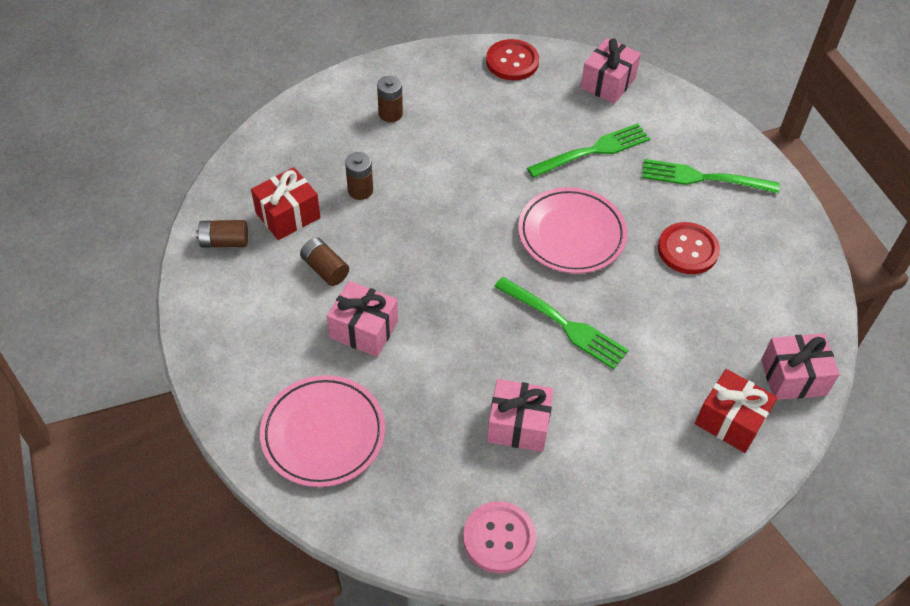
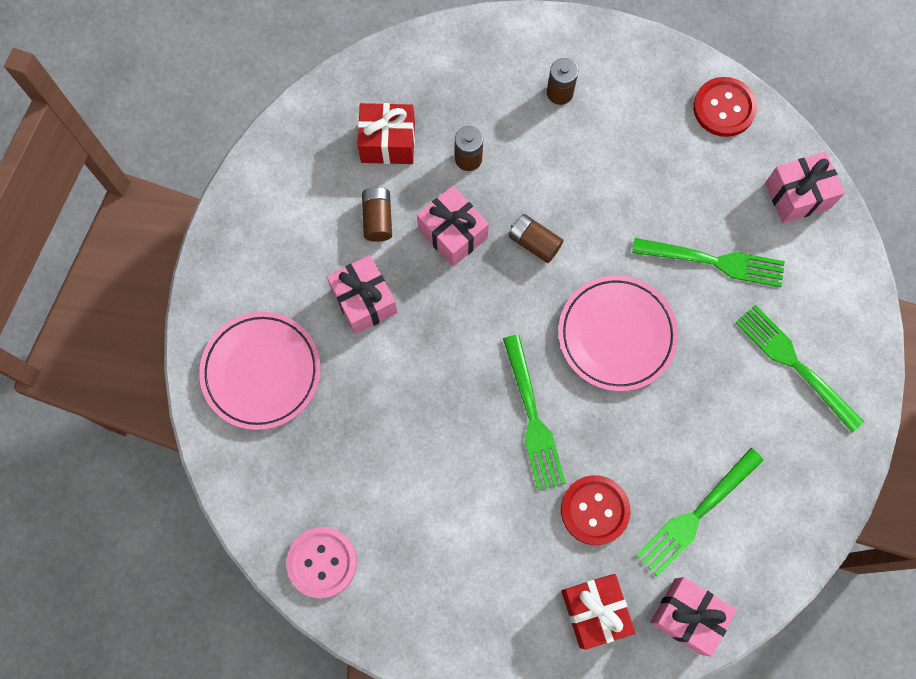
camera: 40 degrees right, 20 degrees up
(224, 242) = (317, 133): brown battery -> brown battery (534, 243)
(518, 425) = (416, 480): pink gift -> pink gift (452, 233)
(687, 250) = (709, 426): red button -> red button (594, 510)
(734, 309) = (696, 514): none -> green fork

